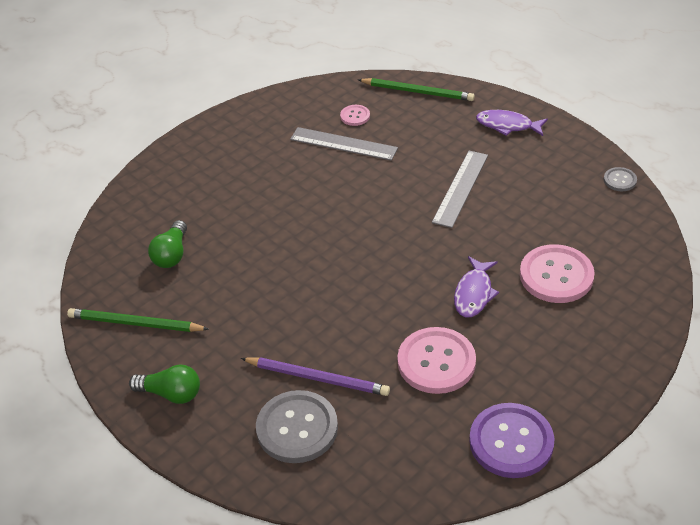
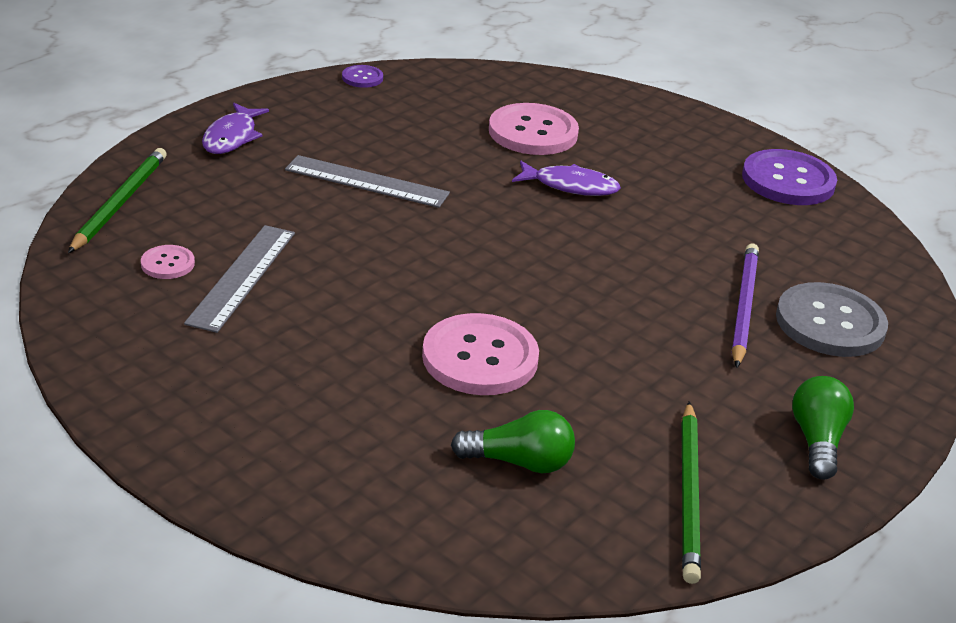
camera: 100 degrees left, 10 degrees down
(436, 362) = (690, 218): pink button -> pink button (480, 358)
(620, 180) = (362, 78): grey button -> purple button

